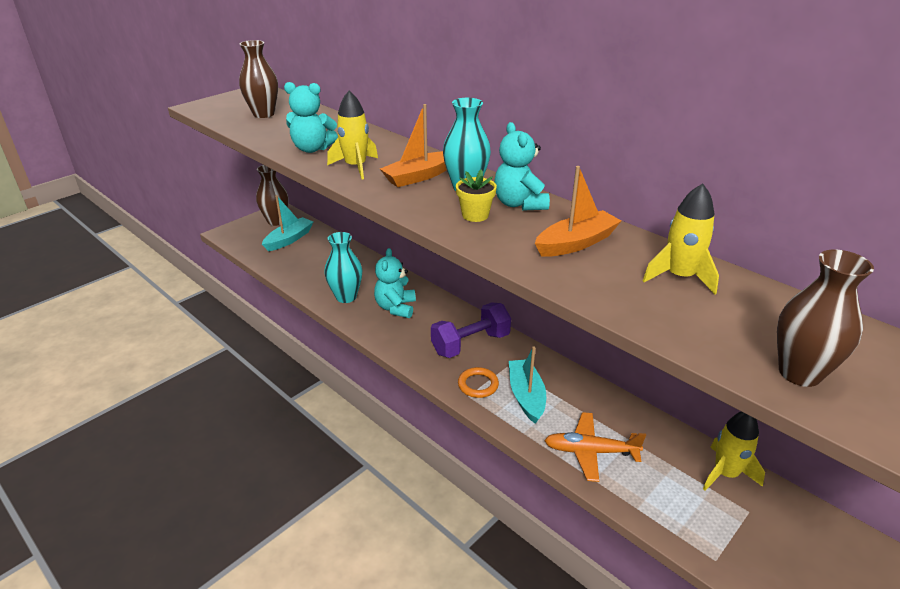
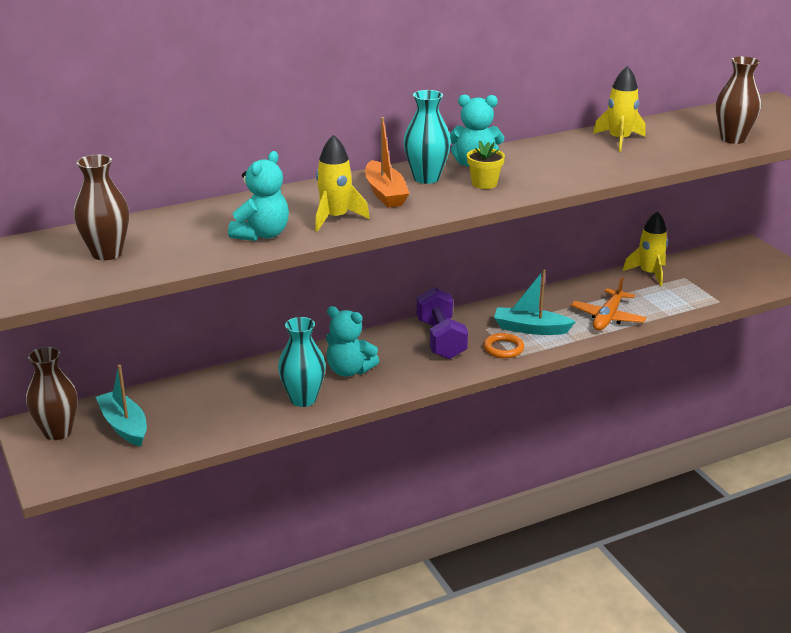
camera: 70 degrees left, 5 degrees down
(576, 243) = (555, 159): orange boat -> none

